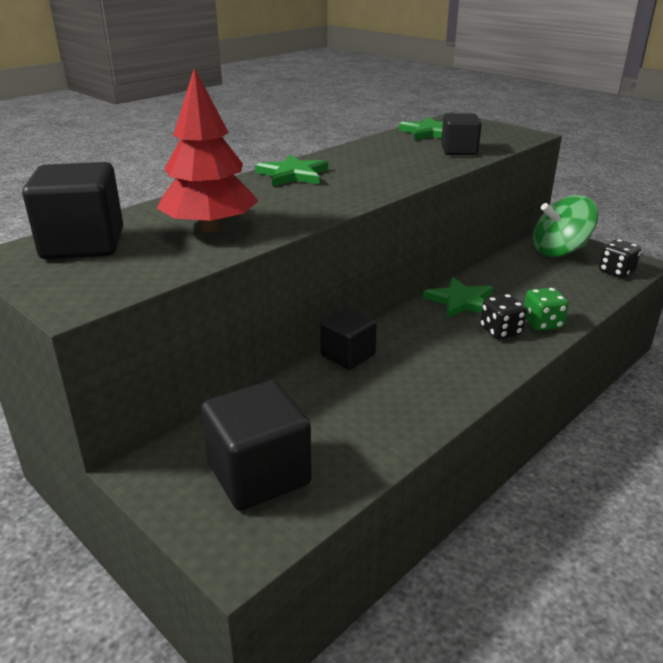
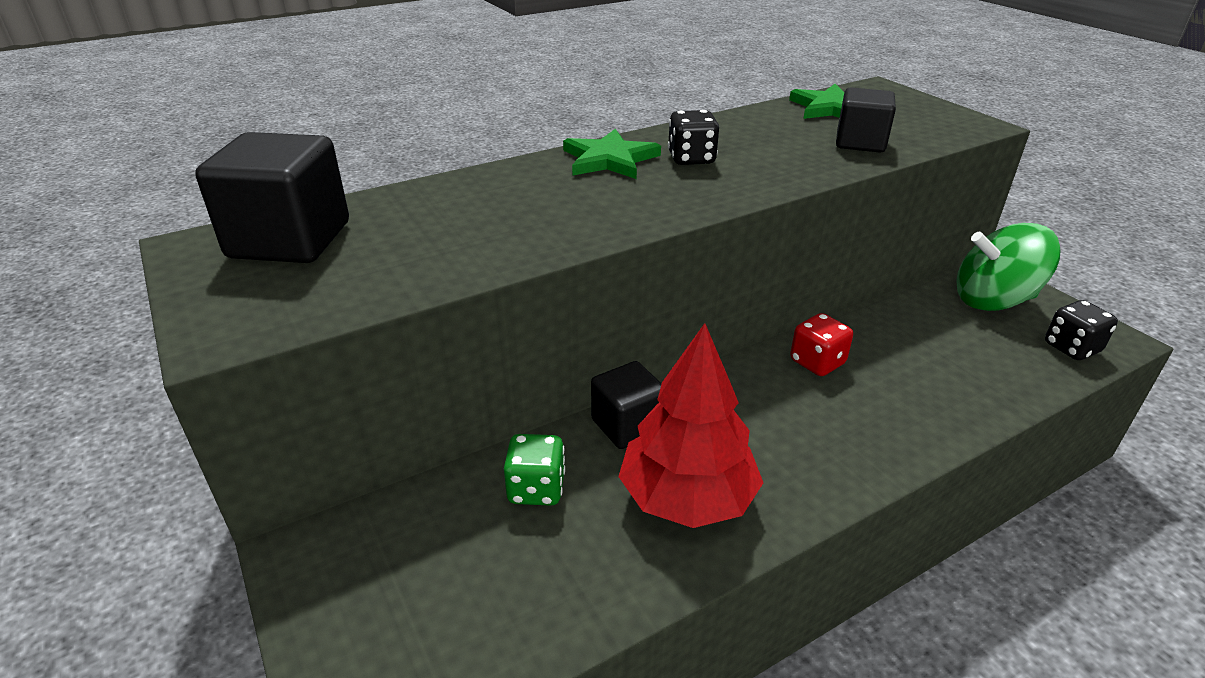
camera: 15 degrees right, 5 degrees up
(210, 228) = (457, 234): red tree -> red tree (687, 497)
(259, 474) = (436, 597): black cube -> none
(461, 301) = (817, 362): green star -> red dice
(500, 331) = (857, 423): black dice -> black dice (691, 159)
(542, 324) = (925, 420): green dice -> green dice (536, 489)

